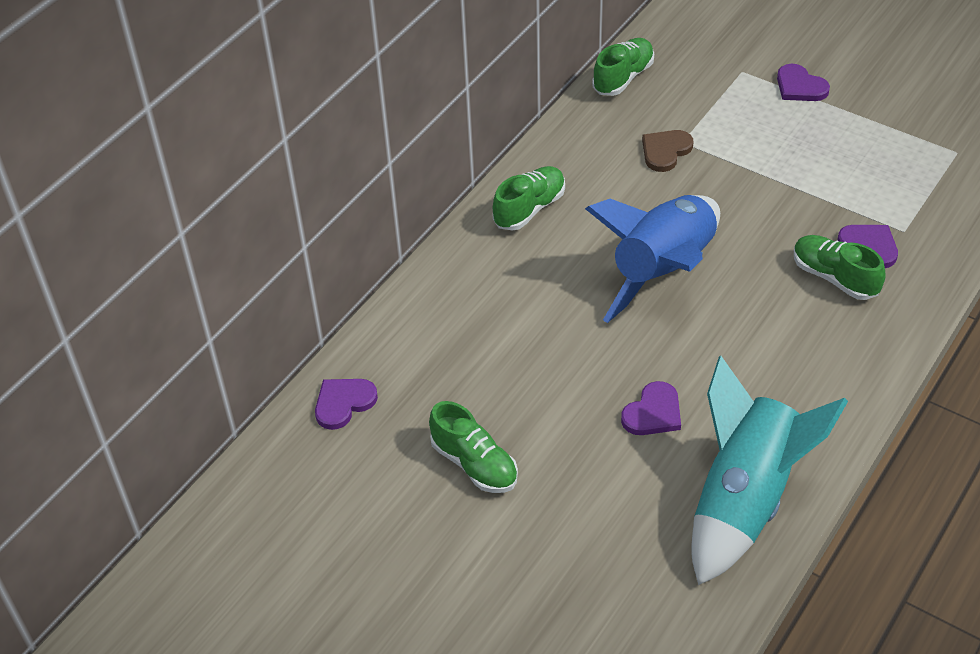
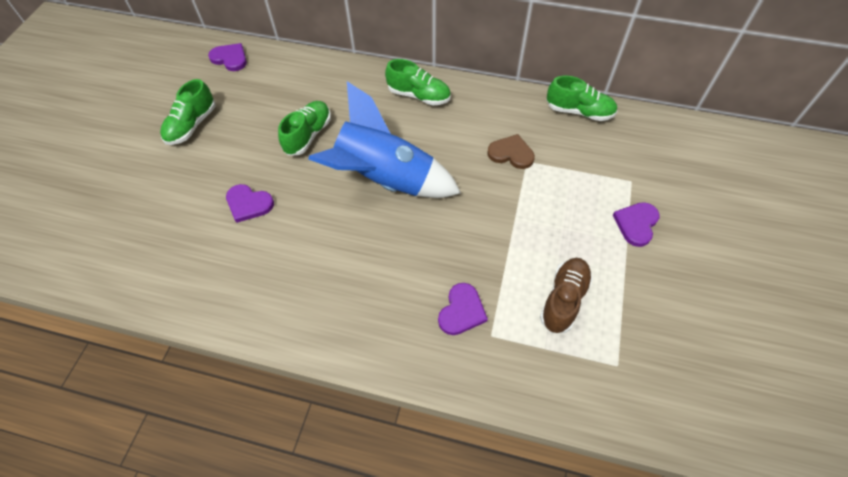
camera: 70 degrees right, 10 degrees up
(744, 499) = (177, 274): turquoise rocket -> none
(834, 277) = (415, 291): green shoe -> green shoe (308, 135)
(876, 166) = (563, 300): none -> brown shoe

